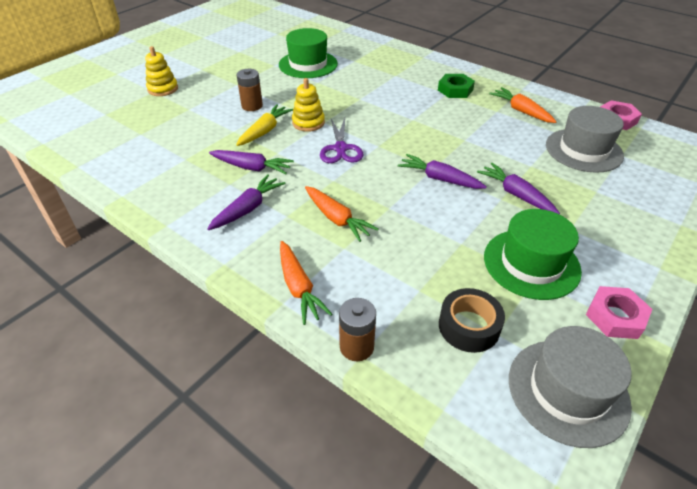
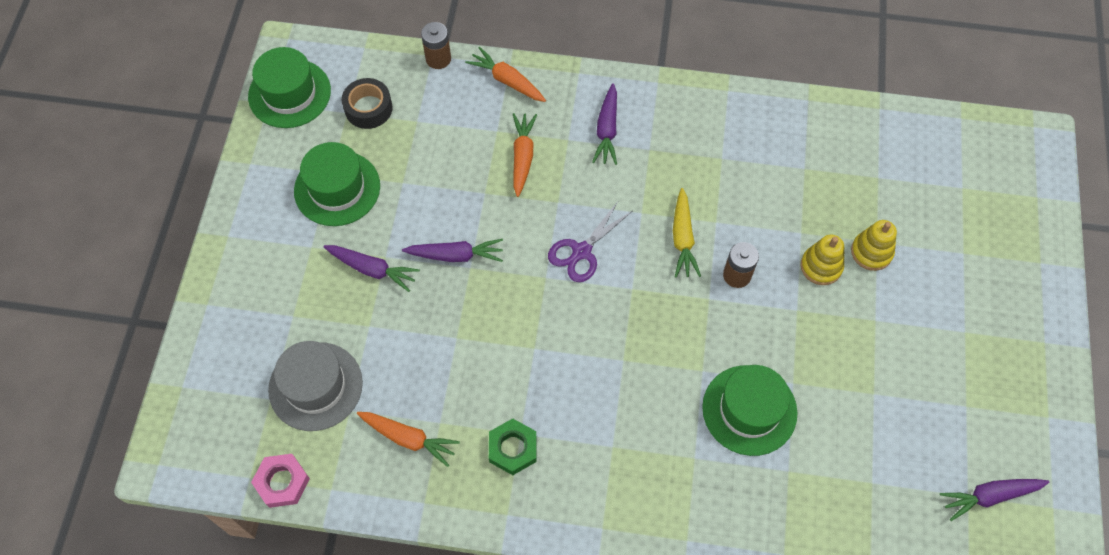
camera: 150 degrees right, 20 degrees up
(252, 167) = (647, 179): purple carrot -> purple carrot (989, 496)
(308, 123) = (648, 277): yellow stacking toy -> yellow stacking toy (821, 266)
(337, 219) = (522, 157): orange carrot -> orange carrot turned 75 degrees clockwise
(340, 148) = (582, 251): purple scissors -> purple scissors turned 105 degrees counterclockwise
(568, 391) = (289, 93): grey hat -> green hat
(615, 317) = (262, 167): pink nut -> none

